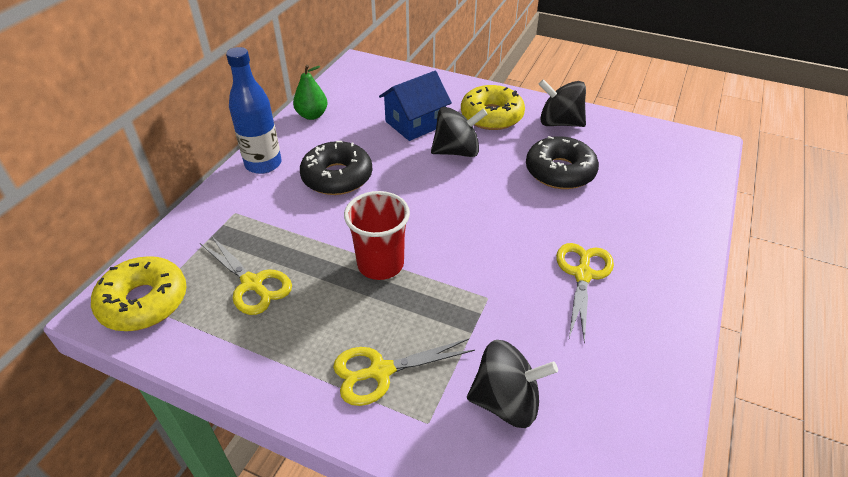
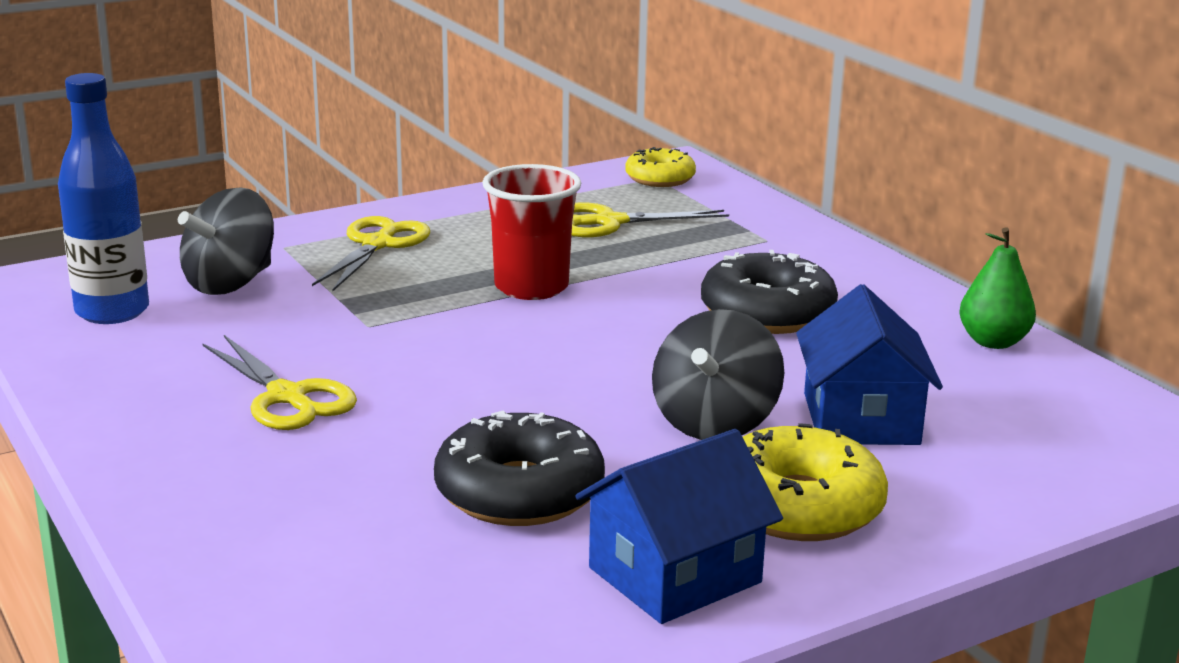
camera: 125 degrees right, 20 degrees down
(144, 302) = (660, 178): yellow donut -> yellow donut, size x0.64
(263, 164) = (869, 276): blue bottle -> blue bottle (112, 312)
(559, 123) = (674, 575): black spinning top -> blue house

